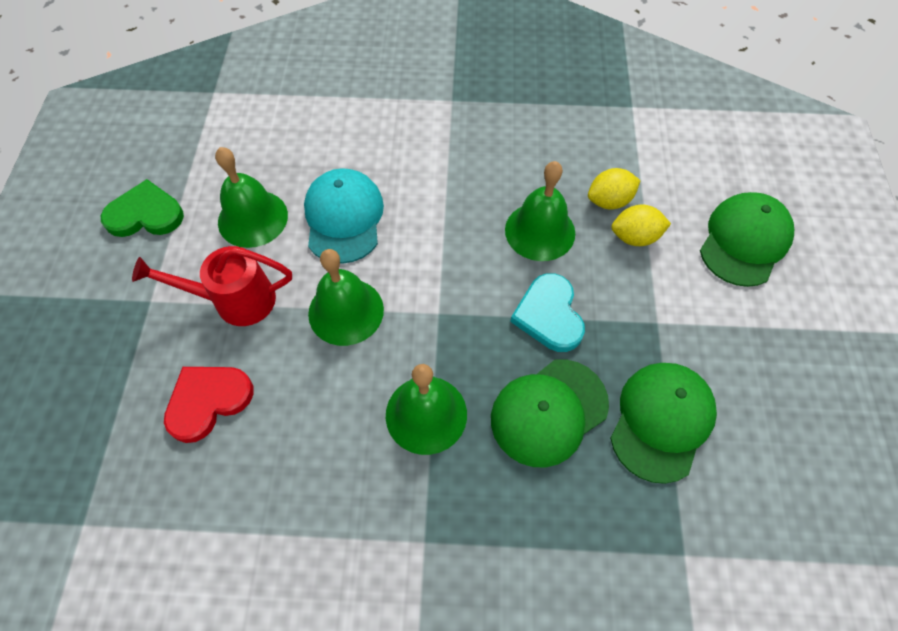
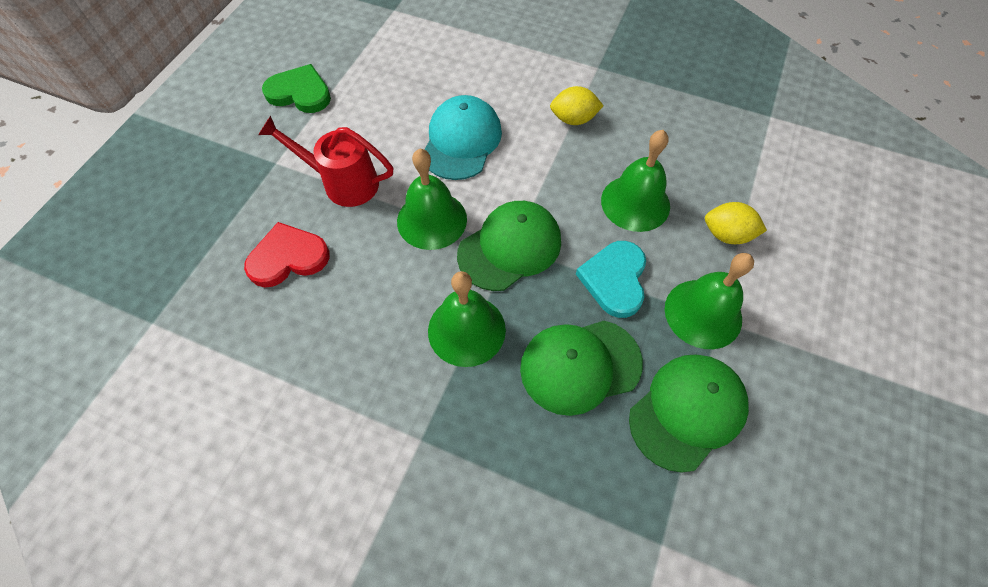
camera: 20 degrees right, 0 degrees up
(253, 218) = (384, 120): green bell -> green bell (703, 313)
(609, 201) = (713, 195): yellow lemon -> yellow lemon (573, 119)
(744, 241) = (839, 271): green cap -> green cap (510, 247)

